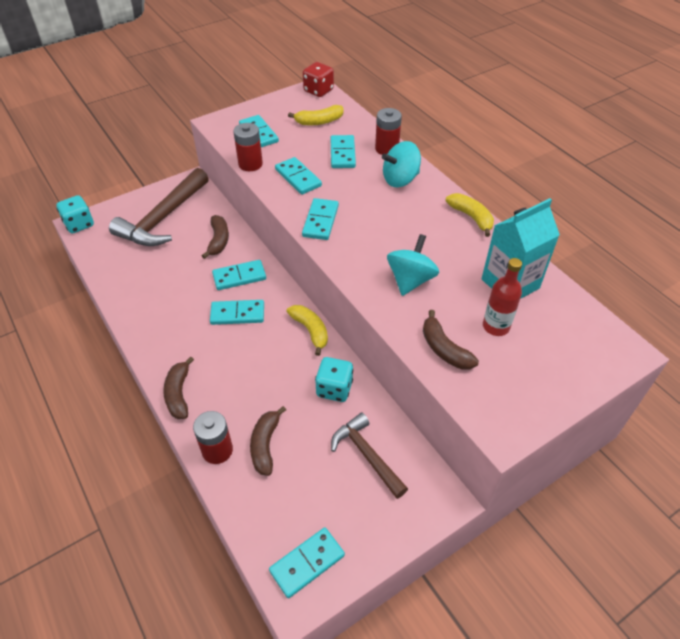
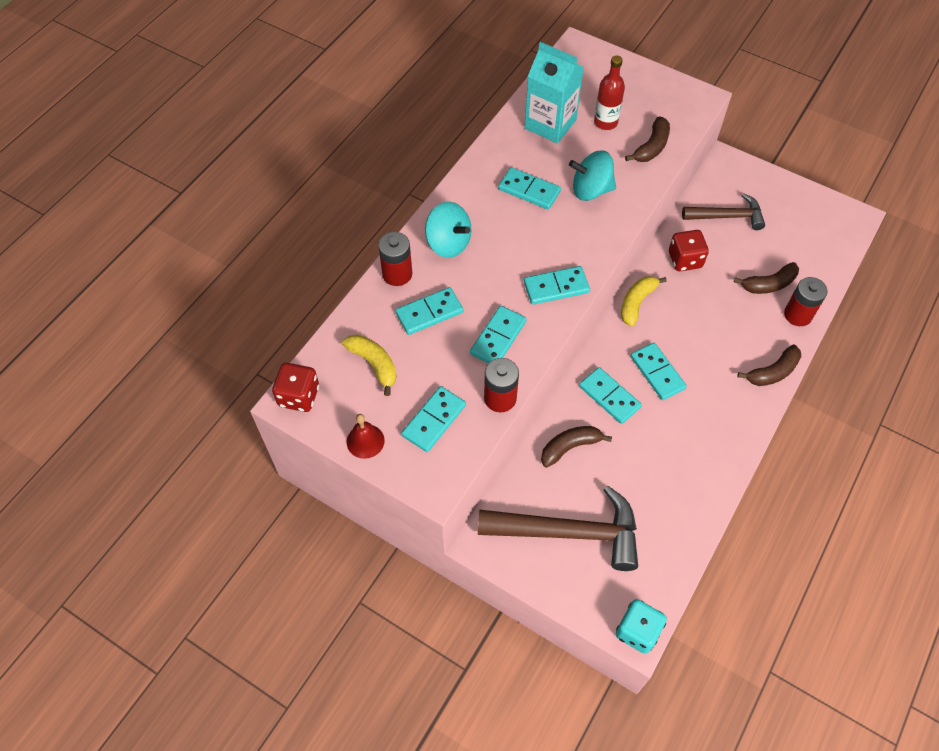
camera: 115 degrees left, 10 degrees up
(268, 106) = (365, 441): none -> red bell
(307, 563) = (830, 221): turquoise domino -> turquoise domino (529, 190)
(334, 388) = (685, 260): turquoise dice -> red dice
(367, 455) = (727, 216): brown hammer -> brown hammer turned 120 degrees counterclockwise
(471, 217) = (476, 170): yellow banana -> none

